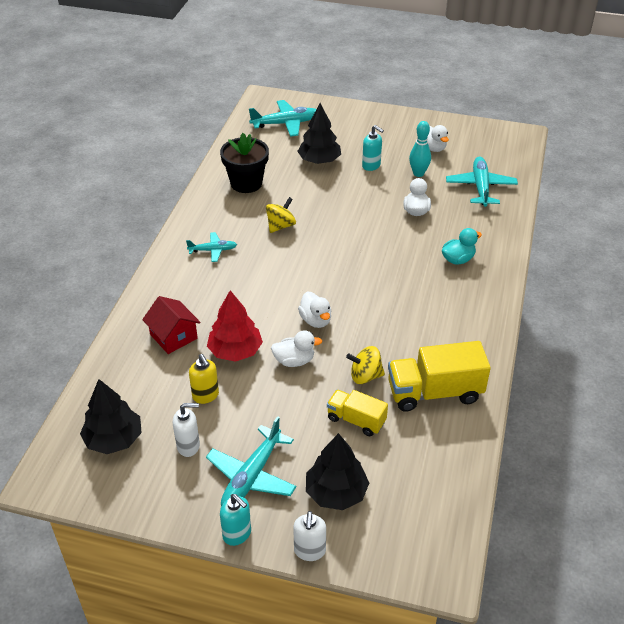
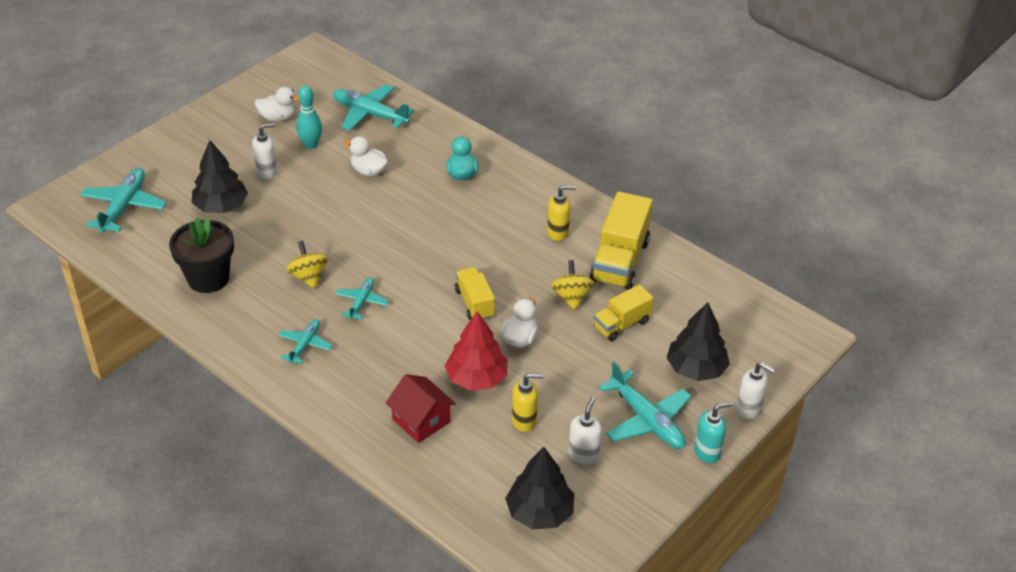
camera: 65 degrees left, 0 degrees up
(173, 336) = (421, 420): red house -> red house turned 60 degrees clockwise
(274, 261) = (361, 302): none -> turquoise plane
(315, 320) = (474, 303): white duck -> yellow truck
(365, 376) = (571, 297): yellow spinning top -> yellow spinning top turned 150 degrees clockwise
(371, 166) = (267, 172): turquoise soap dispenser -> white soap dispenser
(437, 340) = (558, 233): none -> yellow soap dispenser

